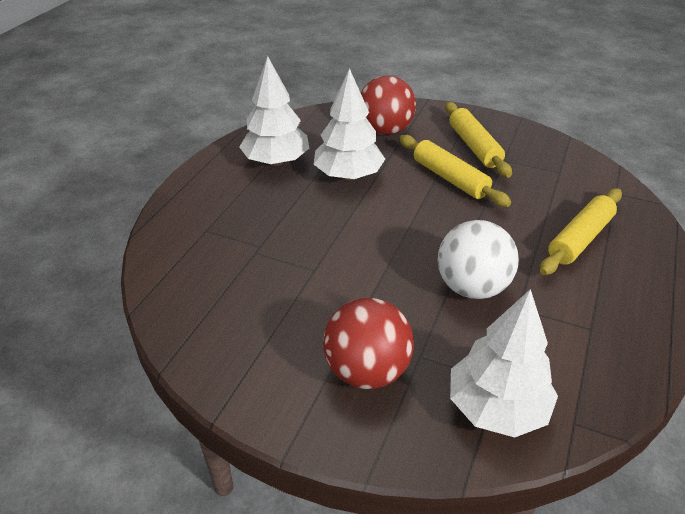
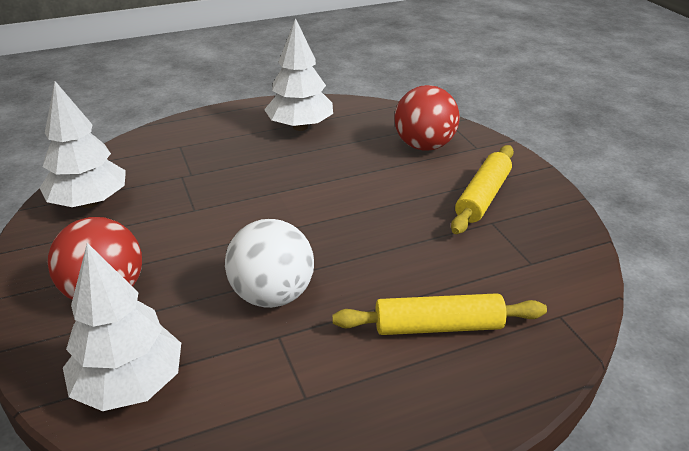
camera: 45 degrees right, 5 degrees down
(348, 175) = (333, 163): white tree -> white tree (90, 202)
(450, 178) = (410, 209): yellow rolling pin -> none

